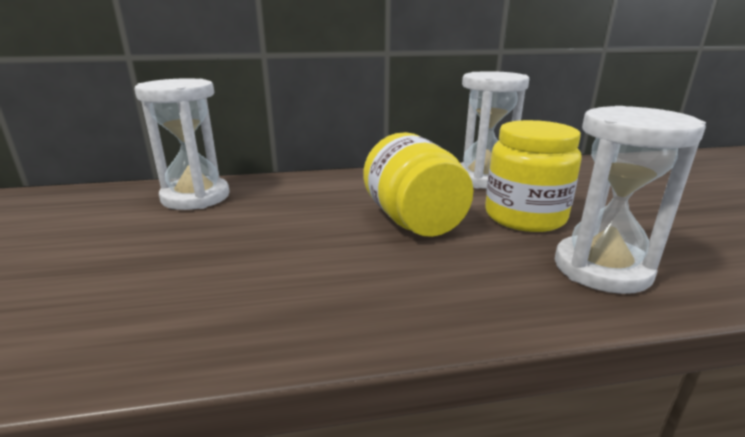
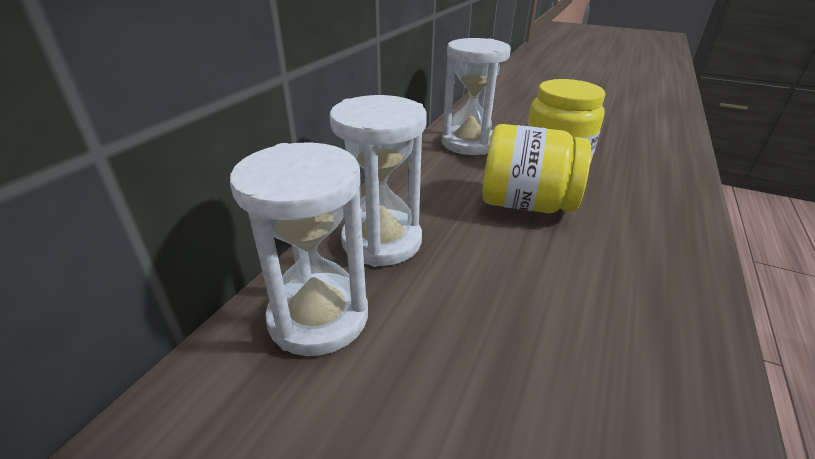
camera: 55 degrees left, 10 degrees up
(601, 268) = (646, 175): white hourglass -> white hourglass (382, 241)

